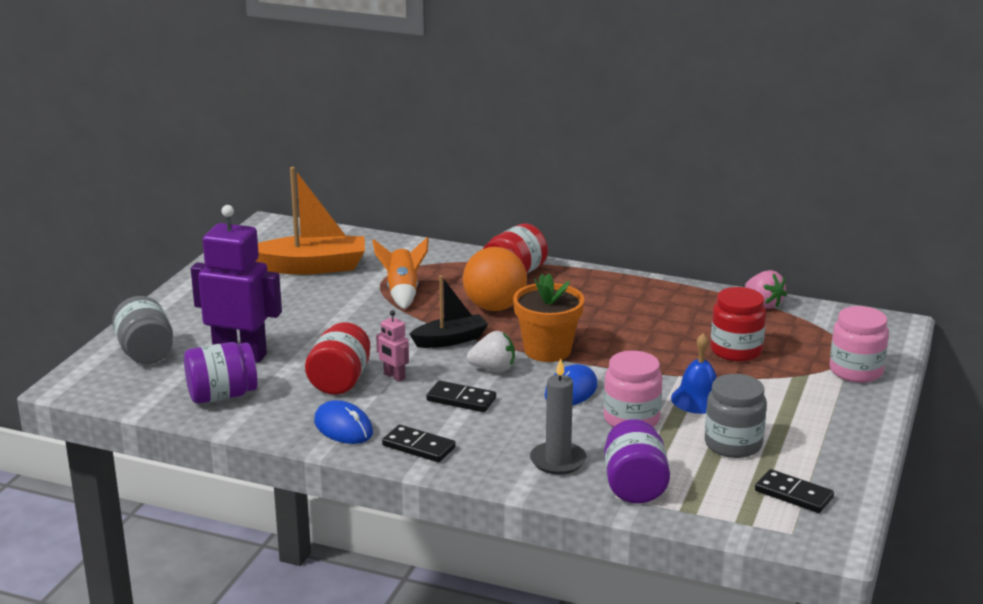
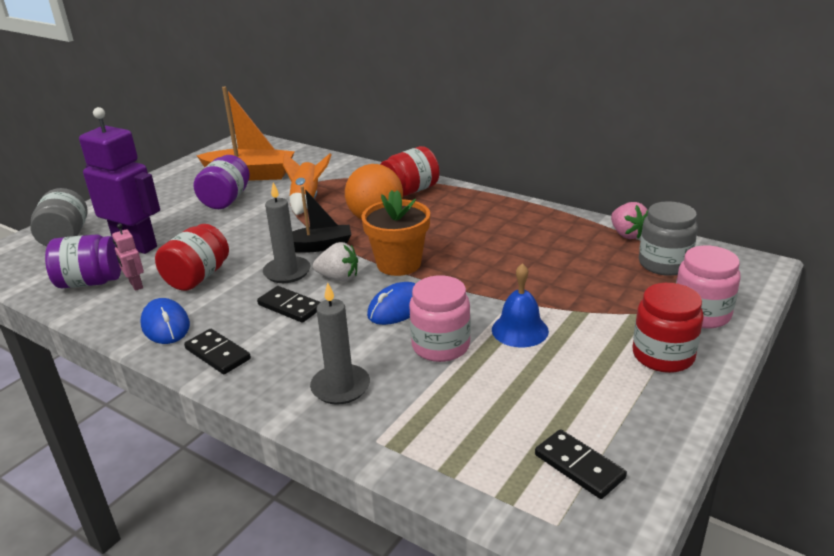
camera: 15 degrees right, 5 degrees up
(394, 376) = (246, 277): pink robot -> pink robot (135, 285)
(434, 368) = (287, 272): none -> grey candle
(634, 486) = (403, 430): purple jar -> purple jar (226, 200)
(733, 444) = (534, 389): grey jar -> grey jar (664, 264)
(736, 350) = (581, 280): red jar -> red jar (663, 356)

